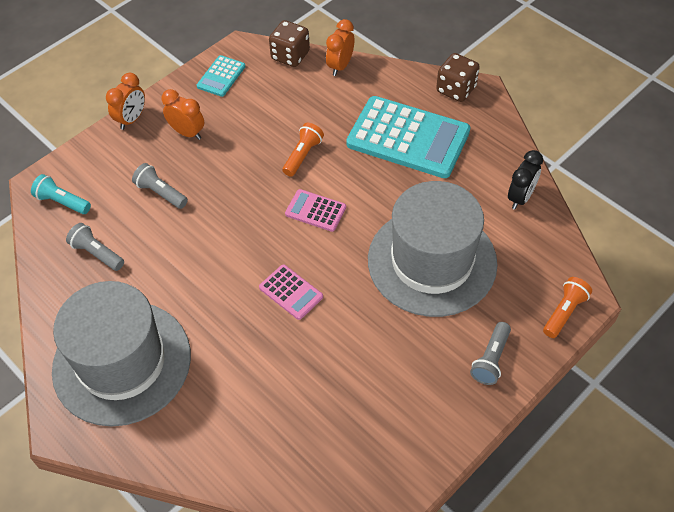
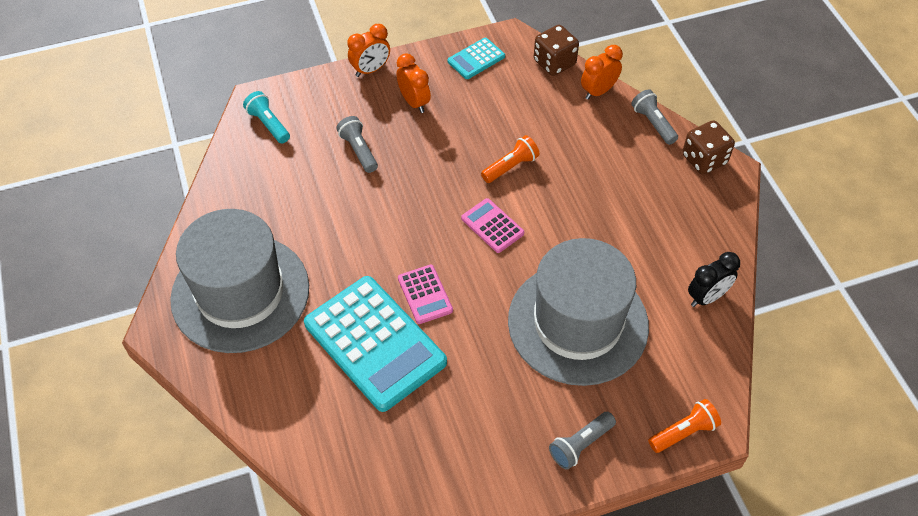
camera: 25 degrees right, 0 degrees up
(97, 253) = (272, 184): grey flashlight -> grey flashlight (653, 123)
(408, 138) = (625, 190): turquoise calculator -> turquoise calculator (375, 343)

